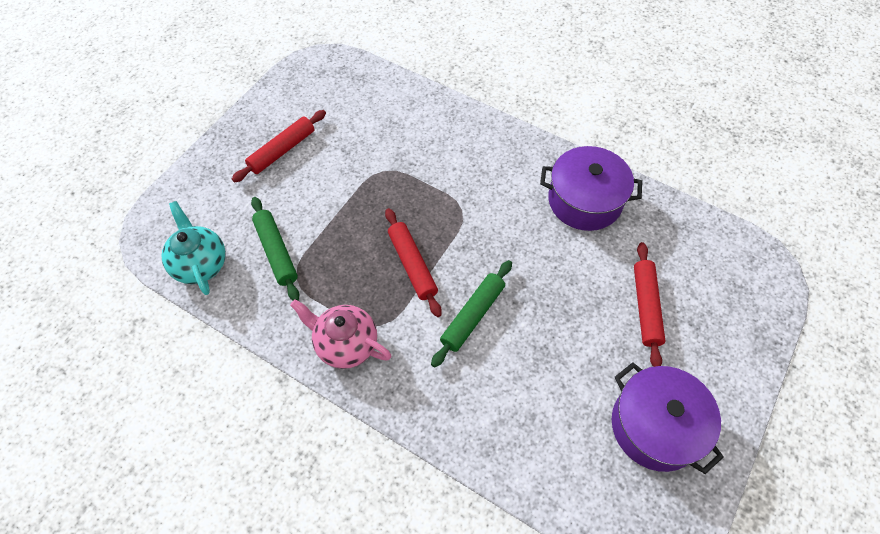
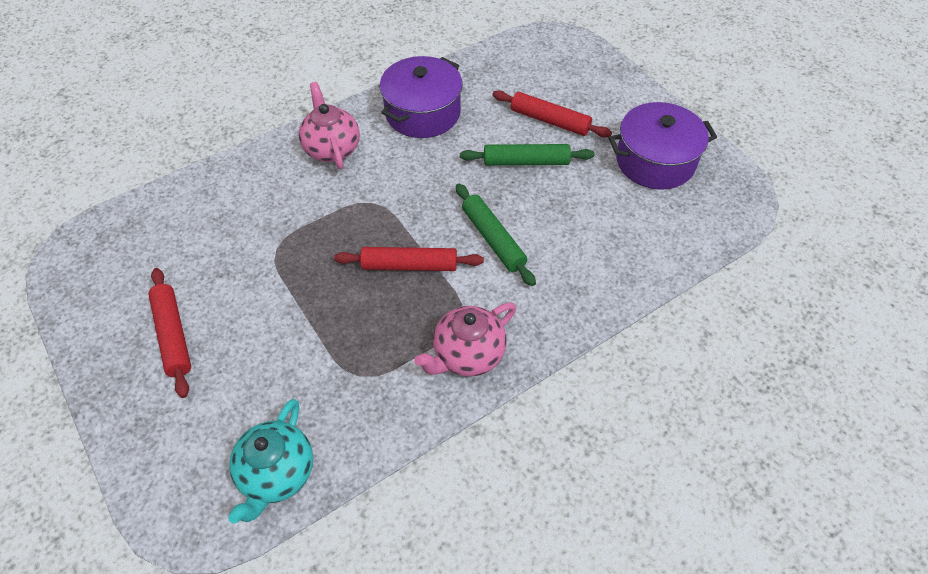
camera: 65 degrees left, 5 degrees down
(200, 264) = (277, 474): turquoise teapot -> turquoise teapot turned 75 degrees counterclockwise
(276, 252) = (313, 385): green rolling pin -> green rolling pin (526, 162)
(501, 157) = (332, 149): none -> pink teapot

